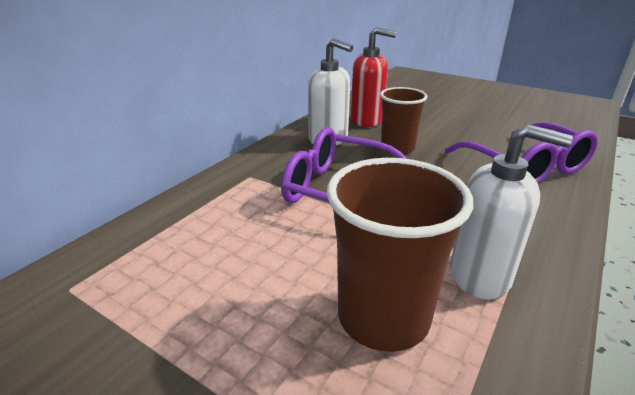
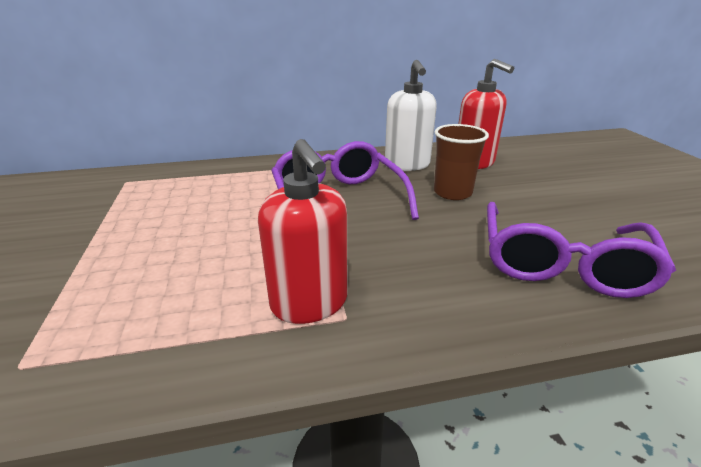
camera: 45 degrees right, 0 degrees up
(383, 317) = (202, 279): brown cup -> none
(480, 275) = (309, 303): white soap dispenser -> red soap dispenser

